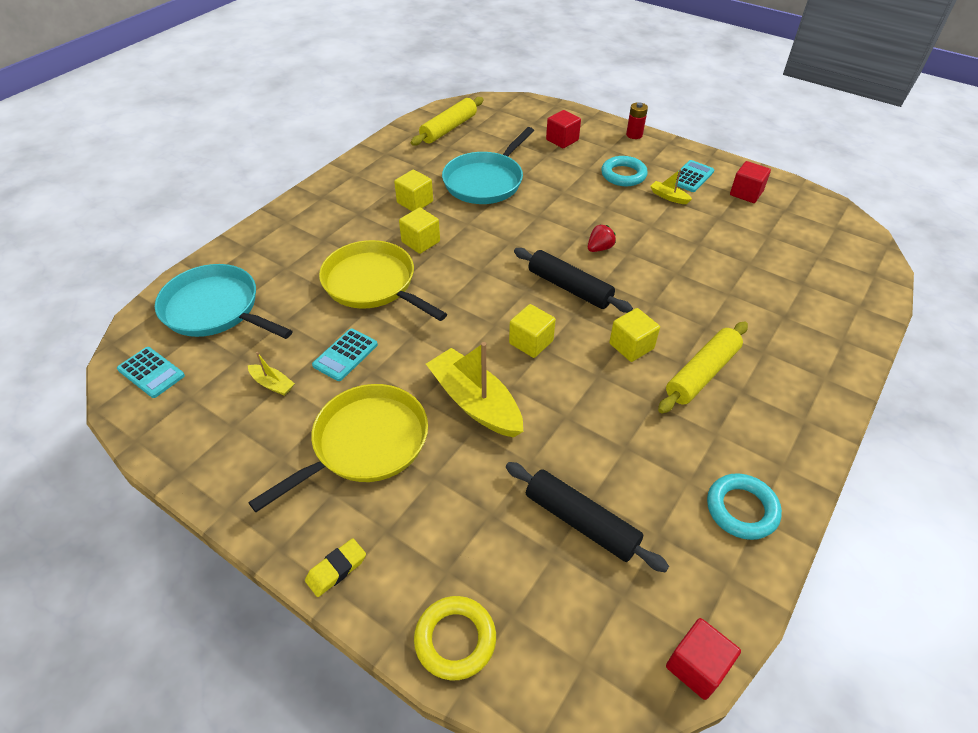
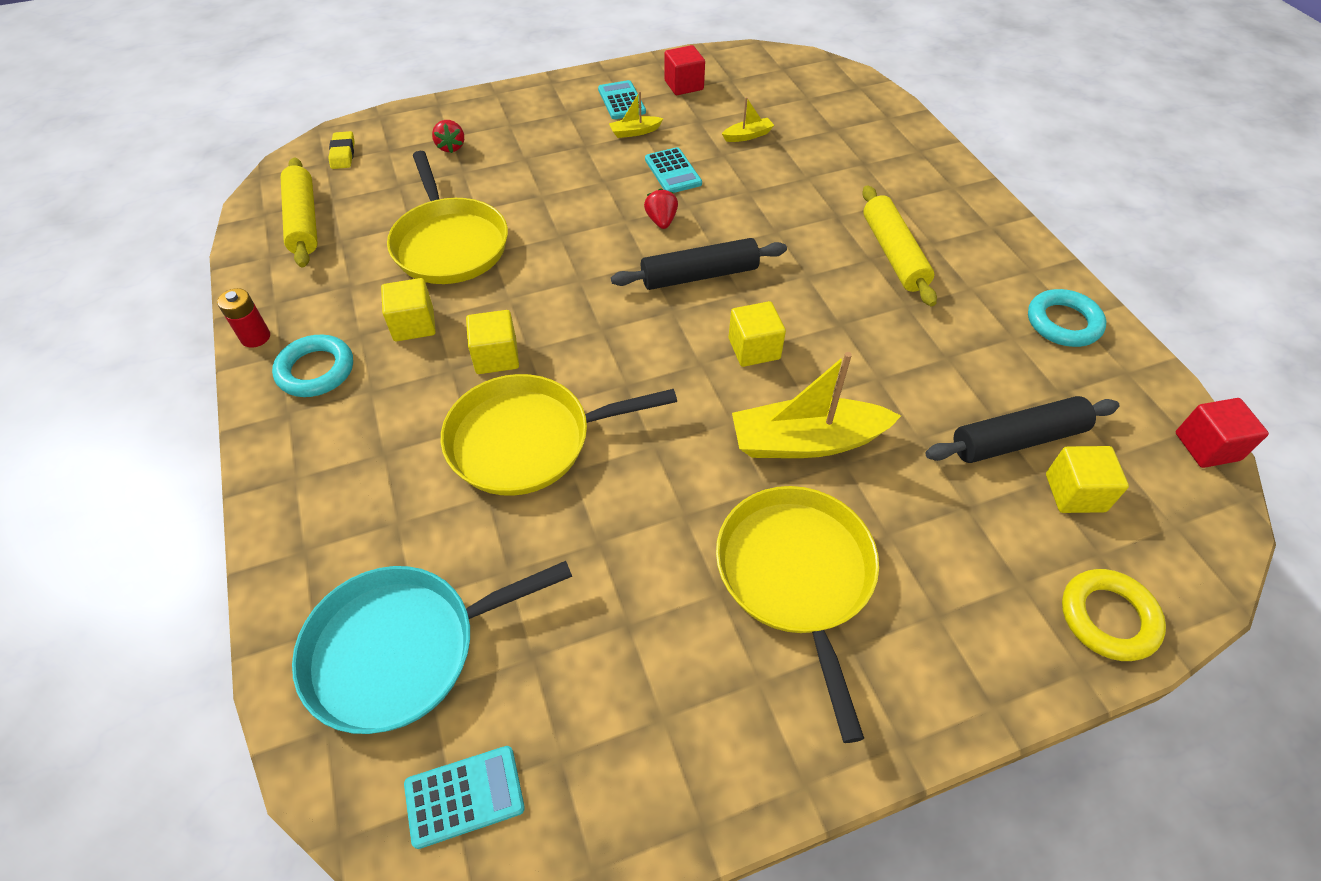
camera: 55 degrees left, 5 degrees up
(272, 384) = (619, 636): yellow boat -> yellow boat (748, 136)
(336, 569) = (966, 692): yellow eraser -> yellow eraser (343, 154)
(345, 355) = (632, 529): turquoise calculator -> turquoise calculator (673, 171)
(485, 181) = (450, 244): turquoise pan -> yellow pan
(562, 140) = (451, 147): red cube -> red strawberry
(623, 175) = (565, 140): turquoise ring -> turquoise ring (316, 370)
(631, 346) = (821, 279): yellow cube -> yellow cube (1075, 493)
(634, 135) = (509, 96): red battery -> red battery (255, 337)

